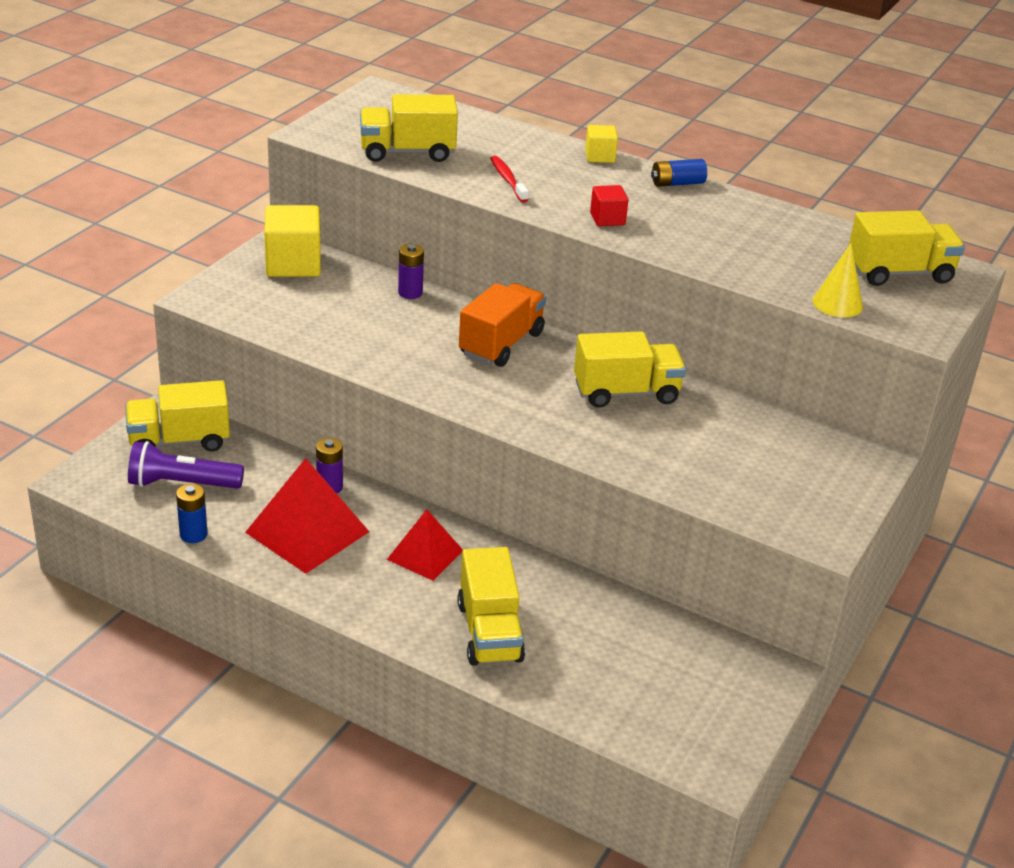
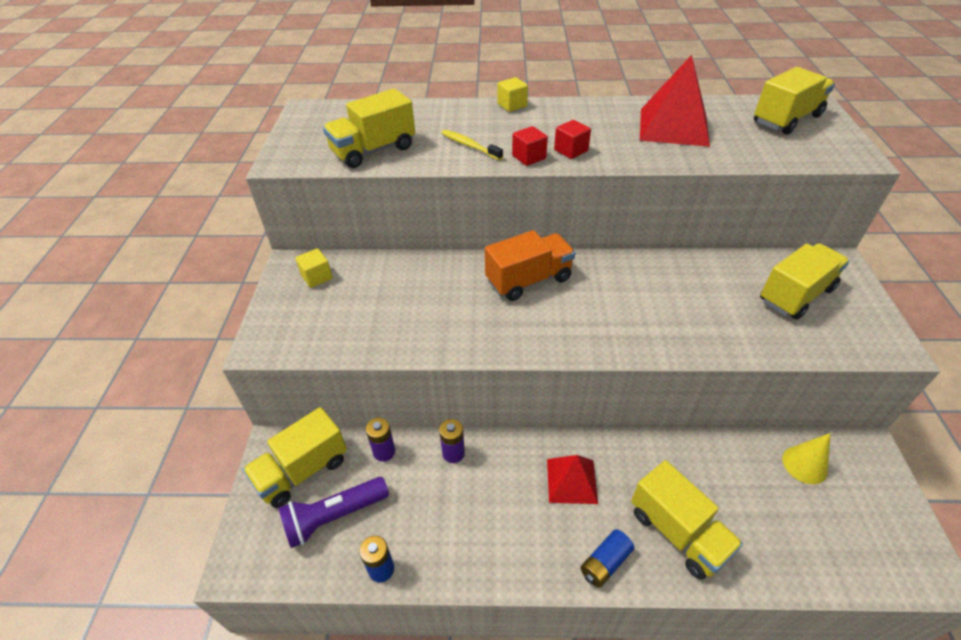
camera: 25 degrees left, 10 degrees up
(293, 264) = (317, 277): yellow cube -> yellow cube, size x0.53
(307, 532) = (470, 510): red pyramid -> red pyramid (674, 127)
(410, 293) = (426, 264): purple battery -> purple battery (384, 451)
(501, 344) = (528, 280): orange truck -> orange truck turned 60 degrees clockwise
(507, 180) = (469, 146): red toothbrush -> yellow toothbrush
(555, 210) = (529, 157): none -> red cube
(626, 392) = (647, 282): yellow truck -> yellow truck (795, 295)
(677, 183) = (582, 107): blue battery -> blue battery (605, 563)
(837, 303) = (786, 157): yellow cone -> yellow cone (804, 464)

